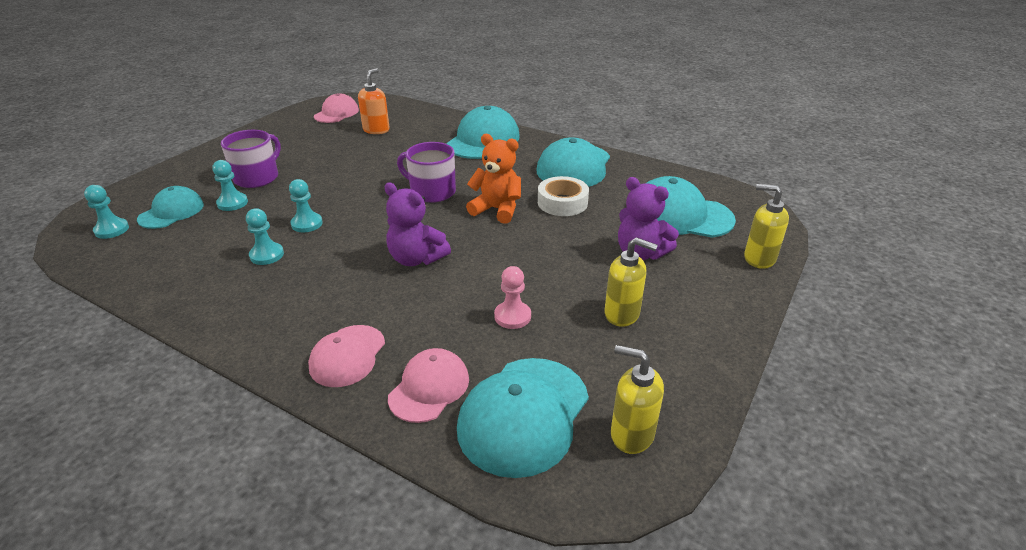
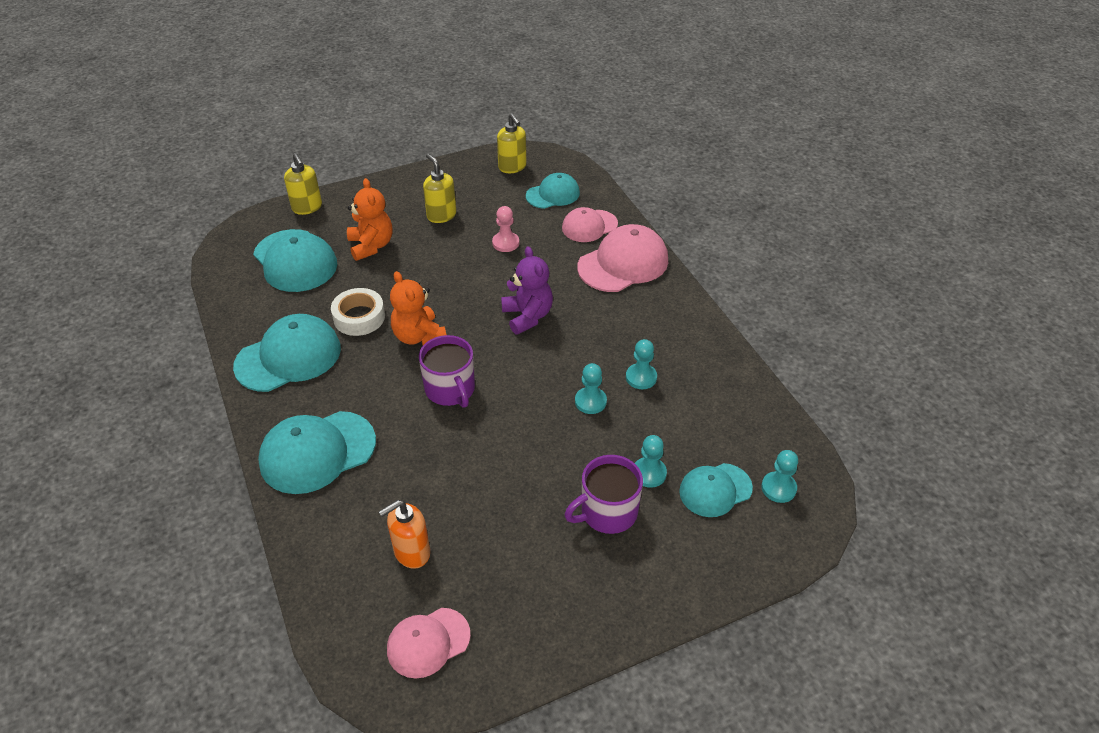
camera: 145 degrees left, 10 degrees up
(347, 356) = (623, 263): pink cap -> pink cap, size x1.61
(523, 415) = (553, 194): turquoise cap -> turquoise cap, size x0.62
(640, 253) = (371, 246): purple teddy bear -> orange teddy bear

